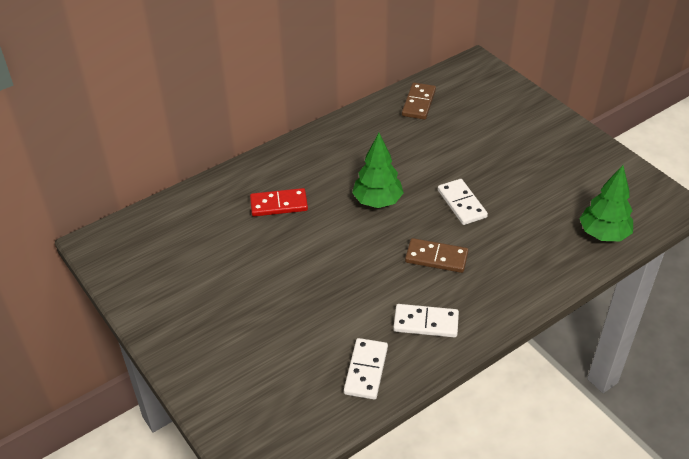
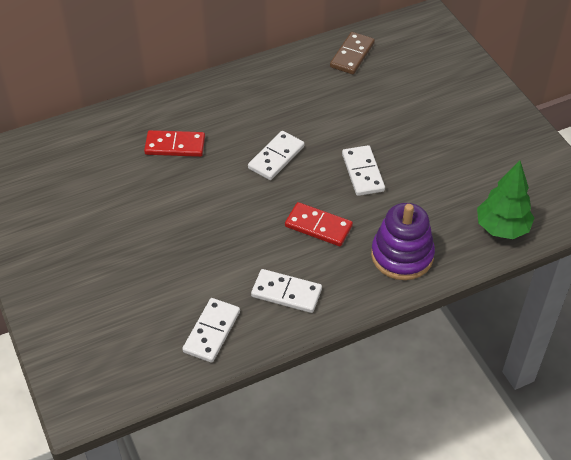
camera: 10 degrees right, 5 degrees up
(377, 201) = (276, 157): green tree -> white domino
(436, 257) = (318, 226): brown domino -> red domino
(522, 272) = (402, 255): none -> purple stacking toy

